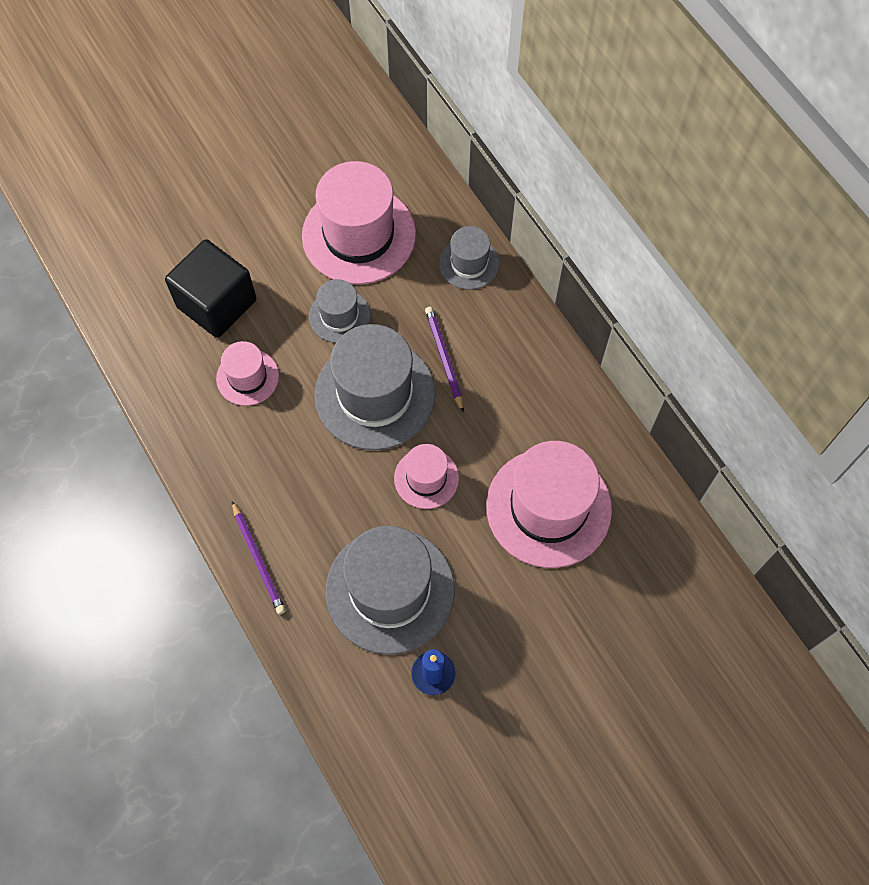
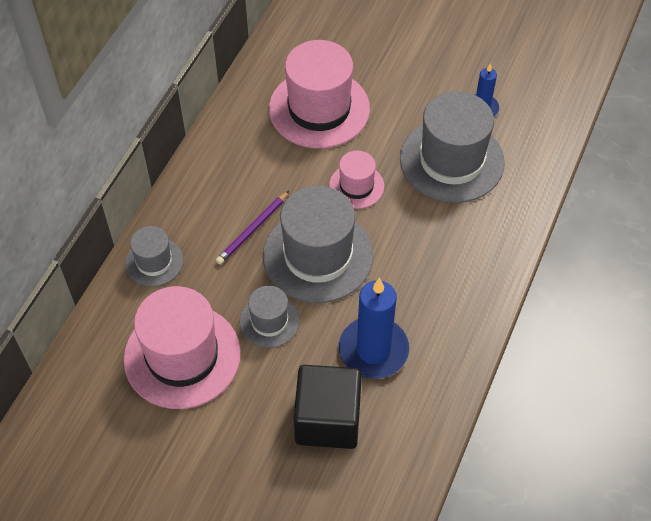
camera: 125 degrees left, 10 degrees down
(247, 377) = (373, 350): pink hat -> blue candle
(258, 559) = (501, 247): purple pencil -> none

